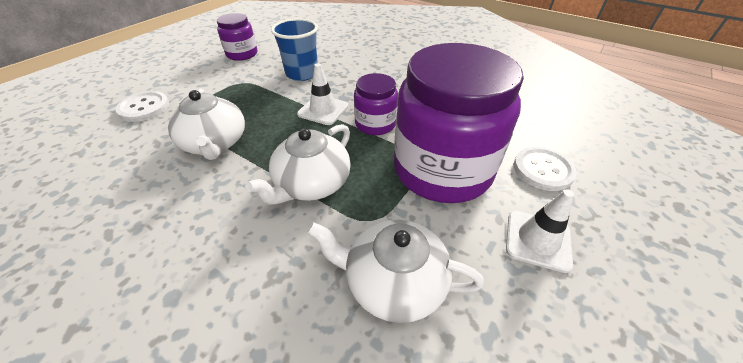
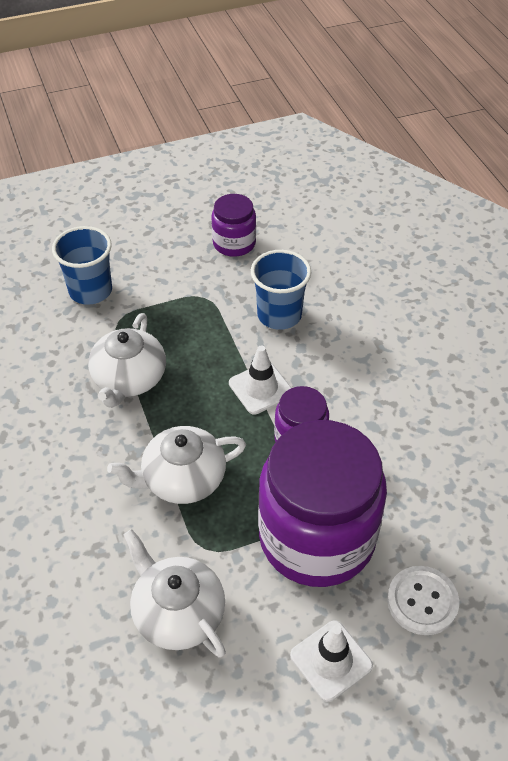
camera: 35 degrees right, 5 degrees up
(144, 108) = (90, 291): white button -> blue cup

